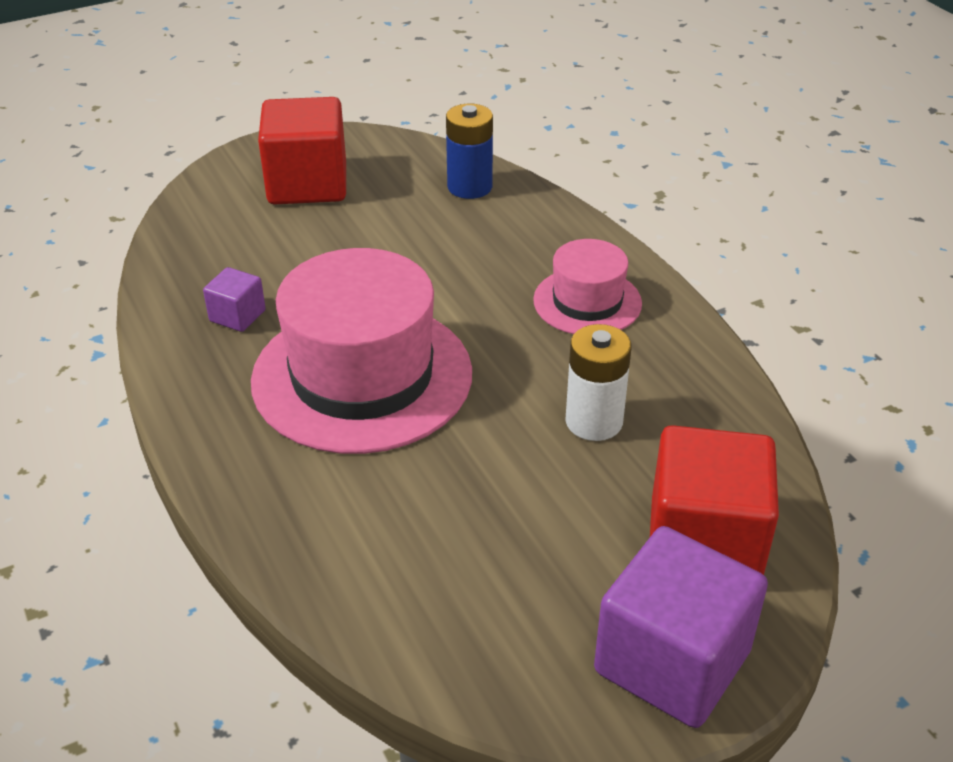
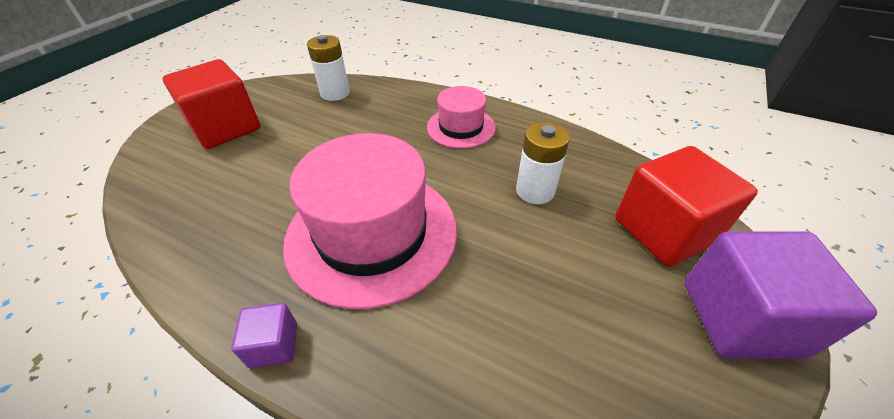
camera: 35 degrees left, 5 degrees up
(237, 316) = (241, 235): purple cube -> purple cube (274, 345)
(469, 187) = (335, 93): blue battery -> white battery

